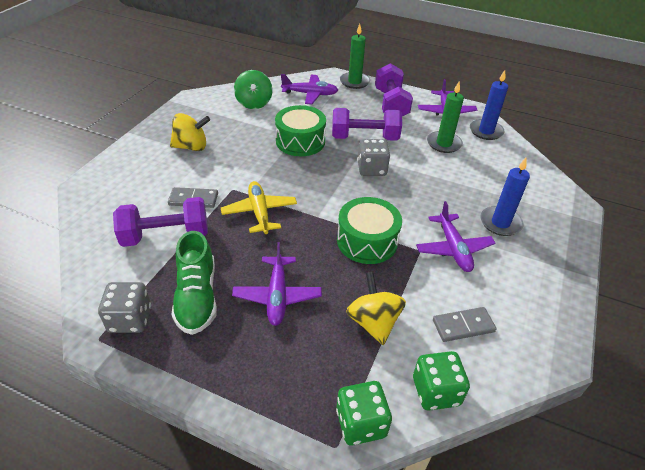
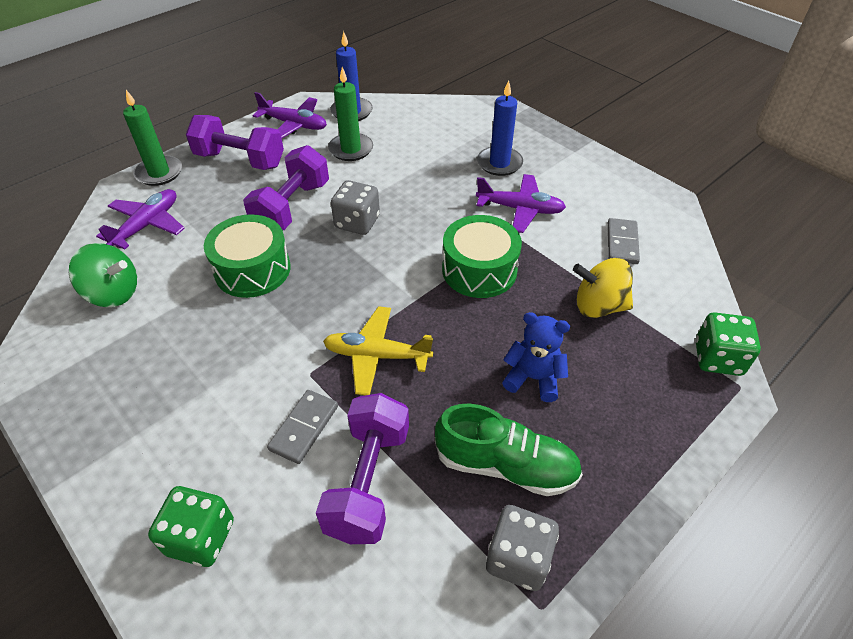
camera: 65 degrees left, 5 degrees up
(191, 147) = (168, 402): yellow spinning top -> none
(277, 296) = (533, 378): purple plane -> blue teddy bear
(436, 391) = (691, 291): green dice -> green dice (201, 537)

